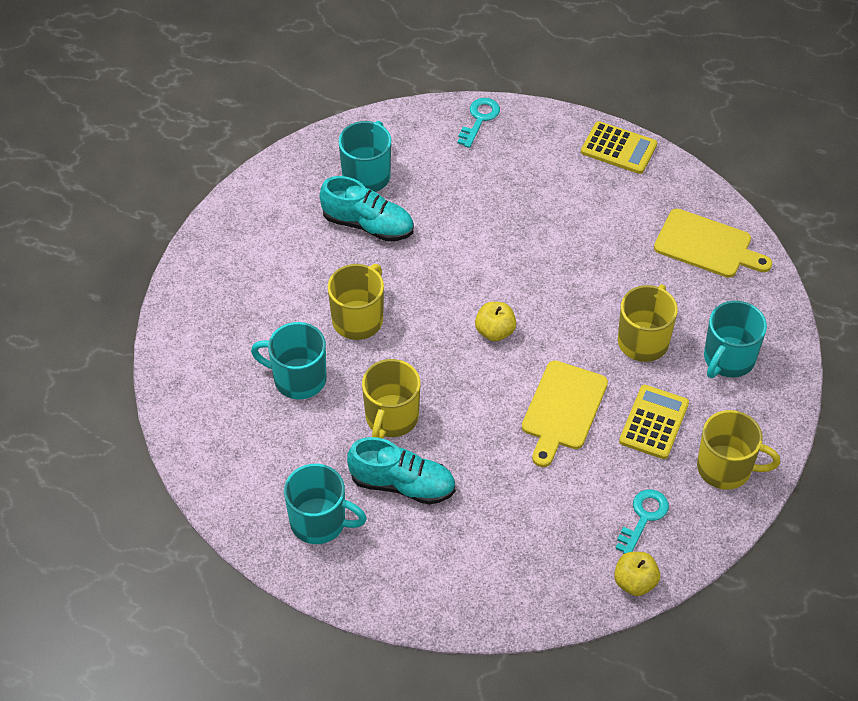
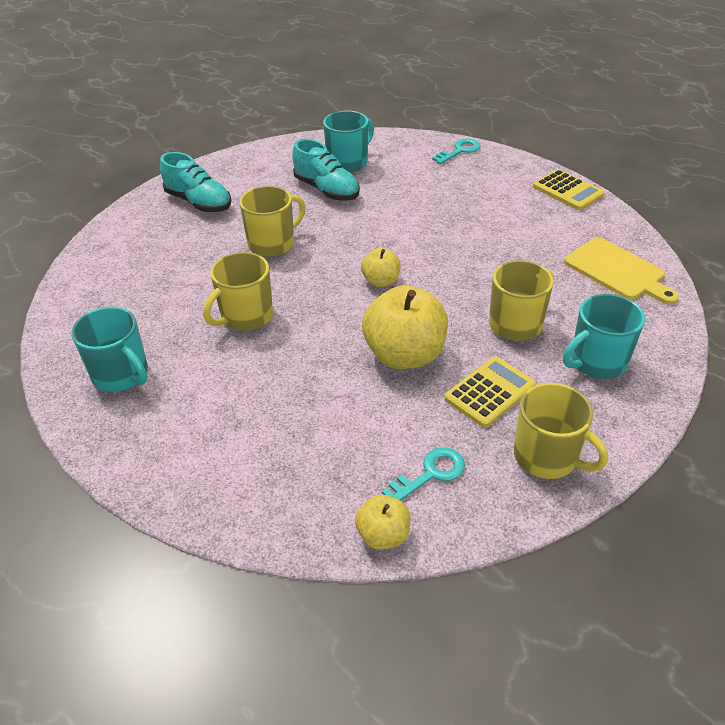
camera: 25 degrees right, 10 degrees down
(298, 378) = (193, 268): turquoise mug -> none
(402, 484) = (216, 368): turquoise shoe -> turquoise shoe (199, 202)
(562, 409) = (404, 355): yellow cutting board -> yellow apple

